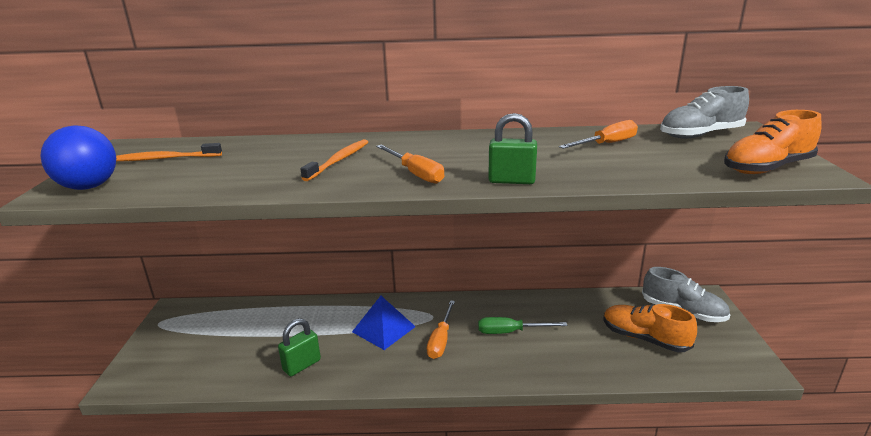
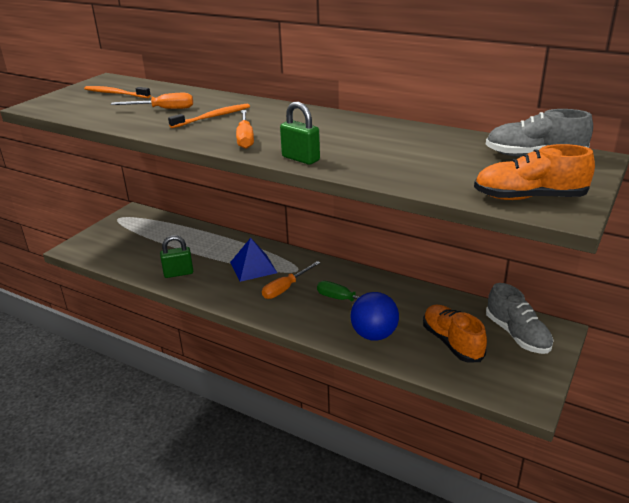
camera: 30 degrees right, 5 degrees up
(89, 187) = (55, 105): blue ball -> blue ball (374, 335)
(606, 144) = (430, 146): orange screwdriver -> orange screwdriver (163, 109)

